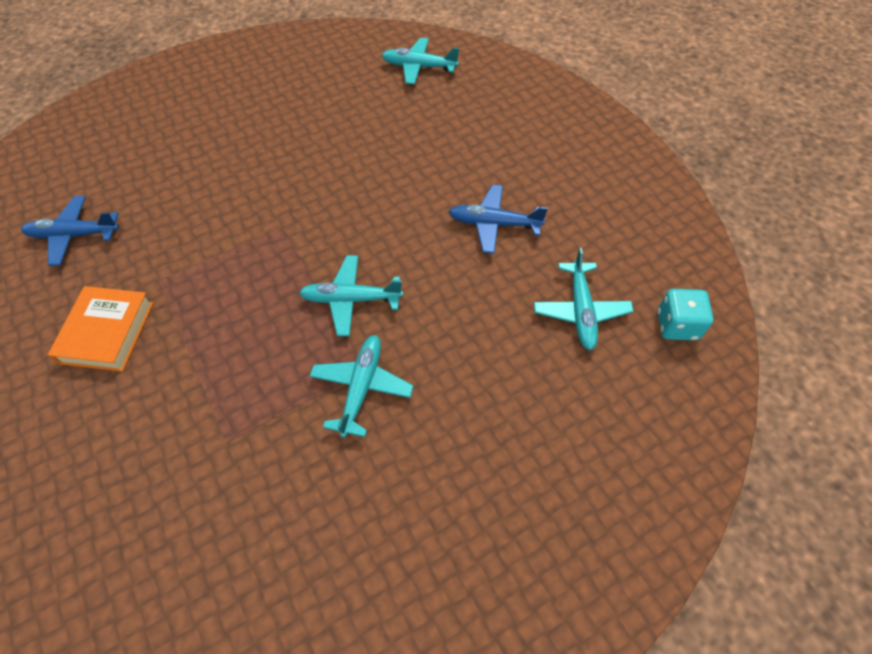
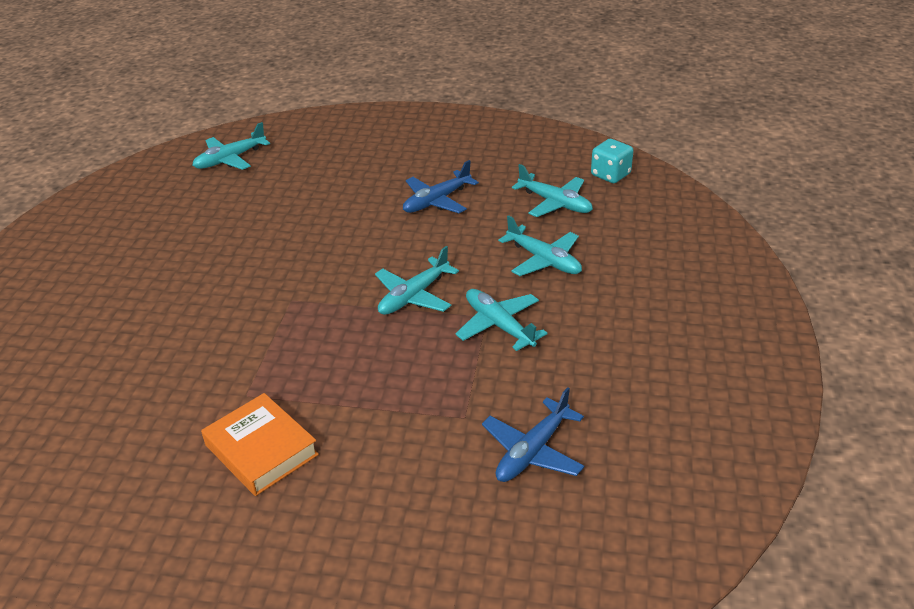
camera: 50 degrees left, 20 degrees down
(74, 235) = (106, 433): blue plane -> blue plane (532, 451)
(484, 360) = (544, 260): none -> turquoise plane

